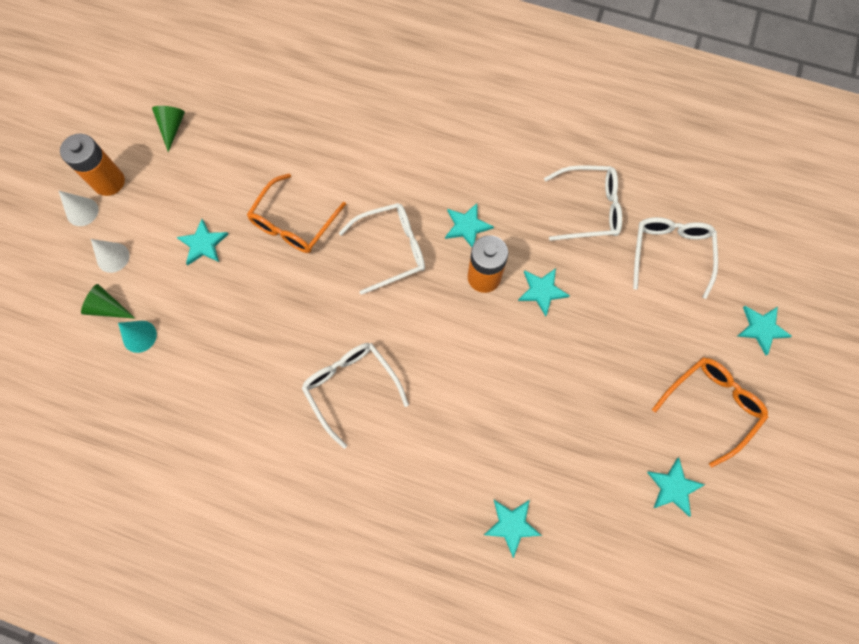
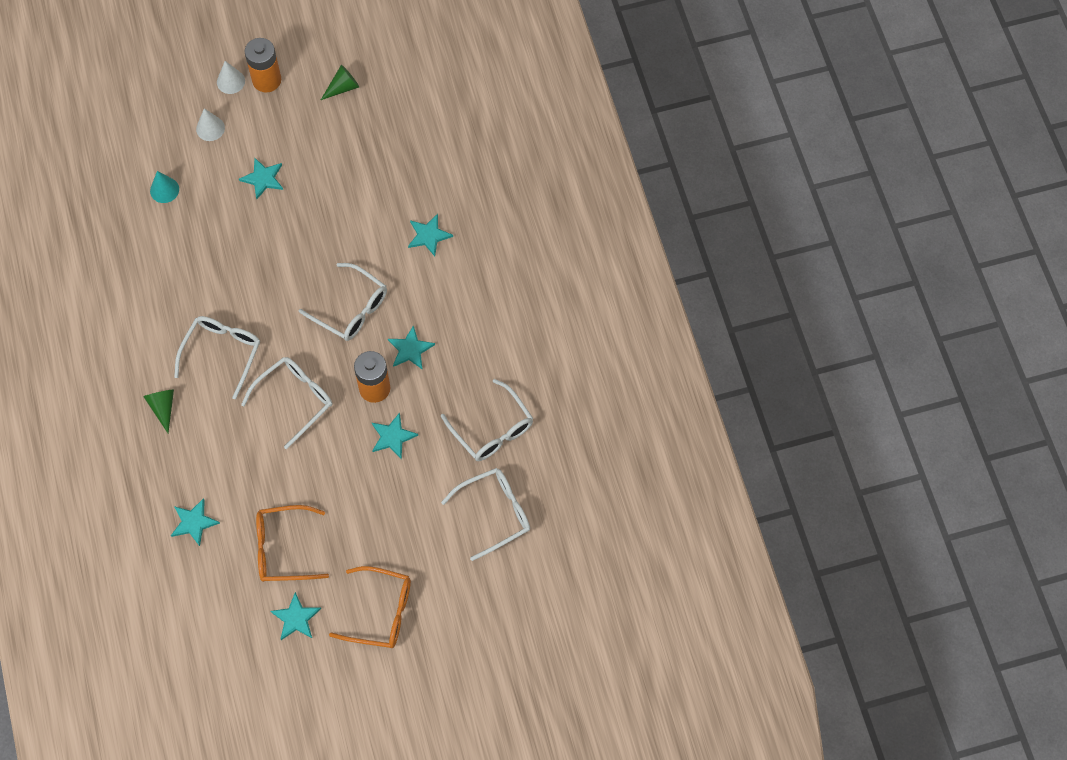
camera: 55 degrees right, 5 degrees down
(108, 308) = (170, 154): green cone -> green cone (163, 407)
(294, 223) = (324, 227): orange glasses -> orange glasses (283, 548)
(447, 351) = (295, 400): none -> white glasses
(761, 328) = (475, 617): turquoise star -> turquoise star (429, 235)

